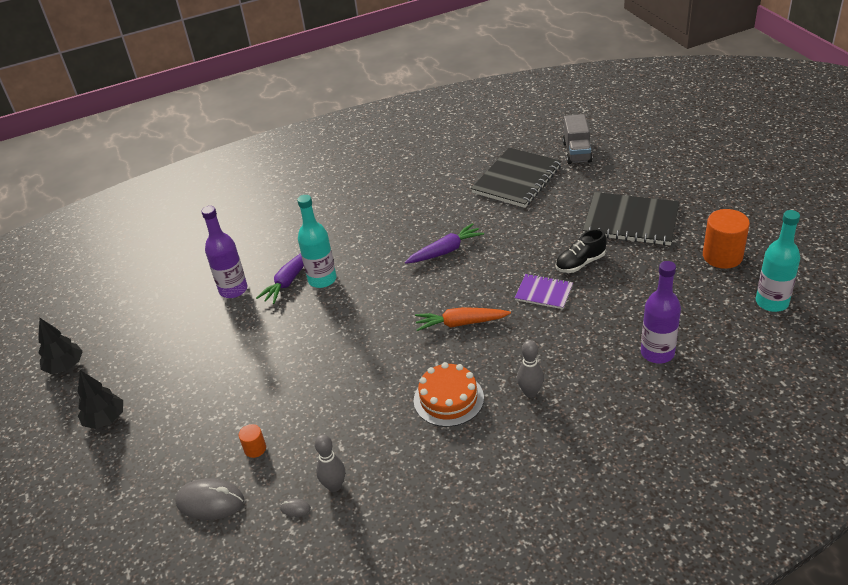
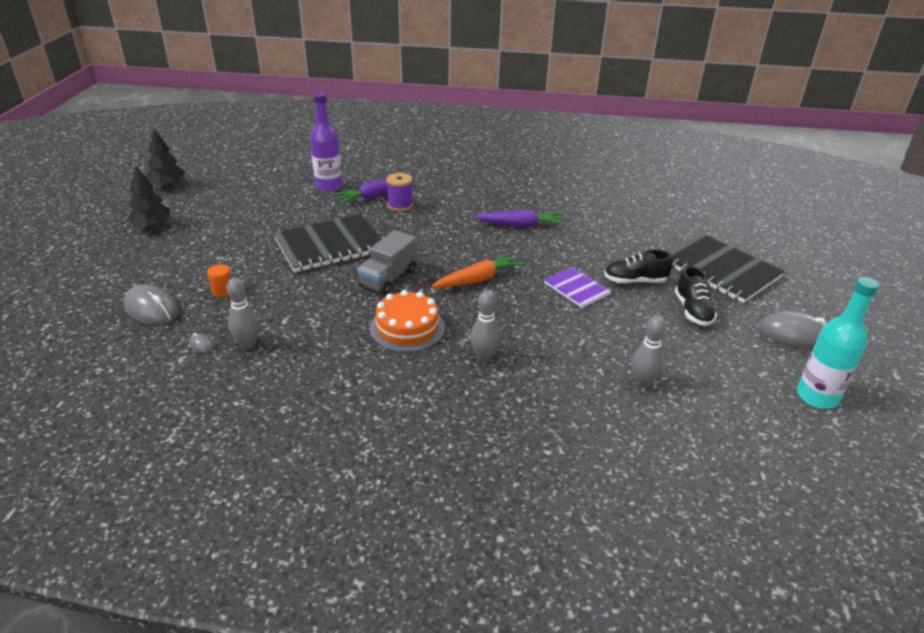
camera: 25 degrees right, 5 degrees down
(322, 279) = (400, 205): turquoise bottle -> purple spool
(460, 323) = (478, 279): orange carrot -> orange carrot turned 120 degrees clockwise
(517, 179) = (637, 201): black notebook -> black notebook (329, 245)
(577, 152) = (714, 202): grey truck -> grey truck (388, 278)
(641, 270) = (692, 311): none -> black shoe
(657, 353) = (642, 383): purple bottle -> grey bowling pin
(722, 256) = (794, 334): orange cylinder -> grey mouse

